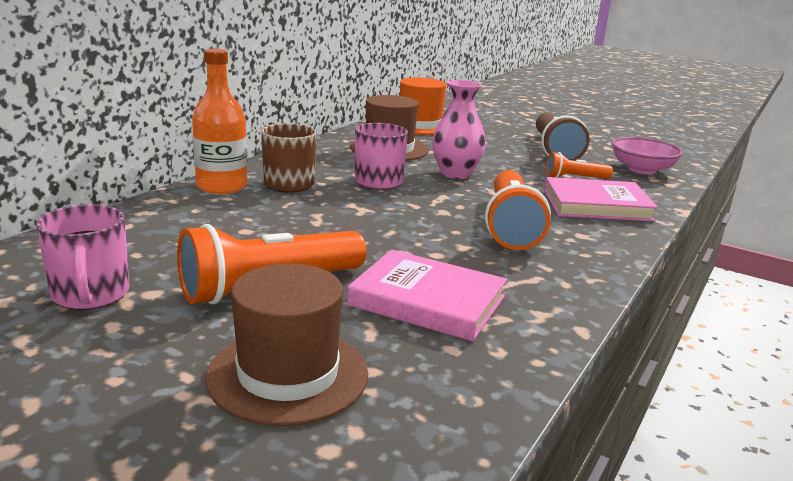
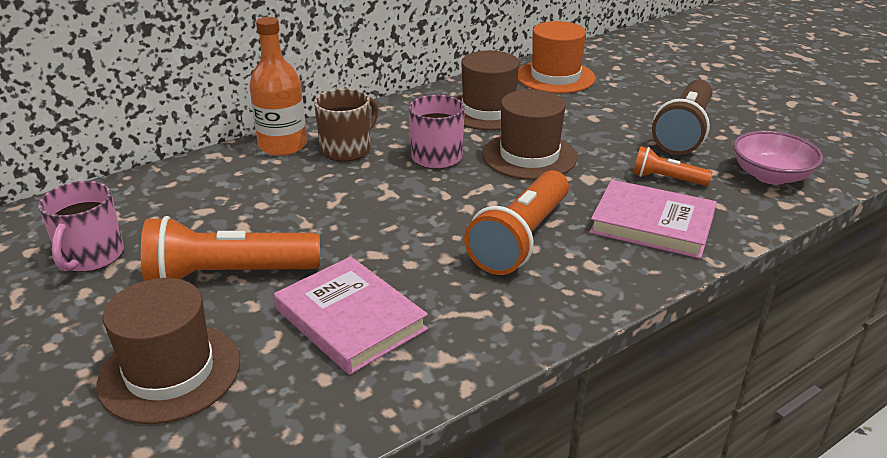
camera: 25 degrees right, 10 degrees up
(455, 174) = (529, 156): pink vase -> brown hat

